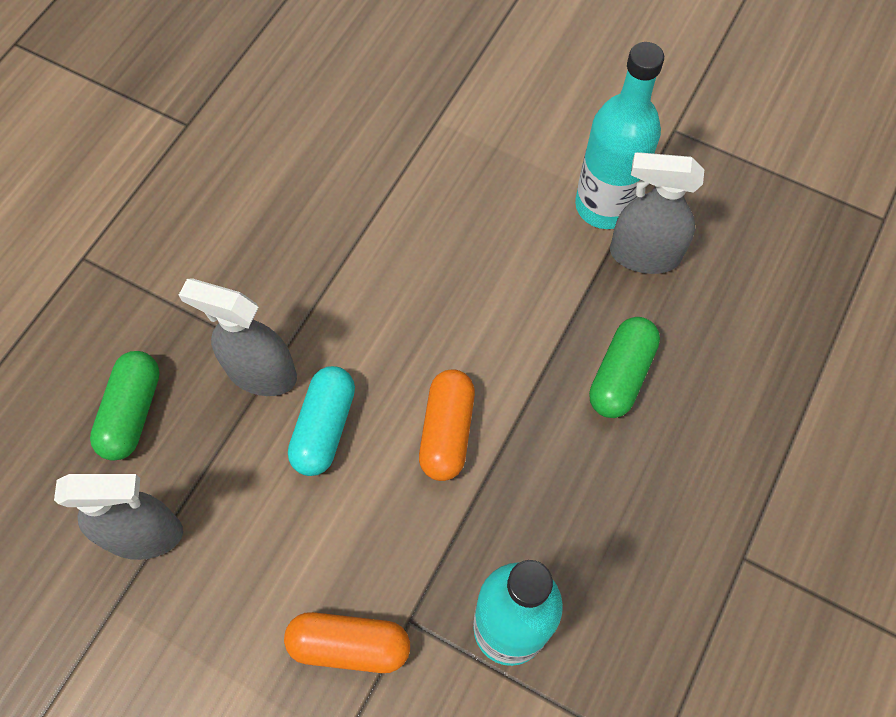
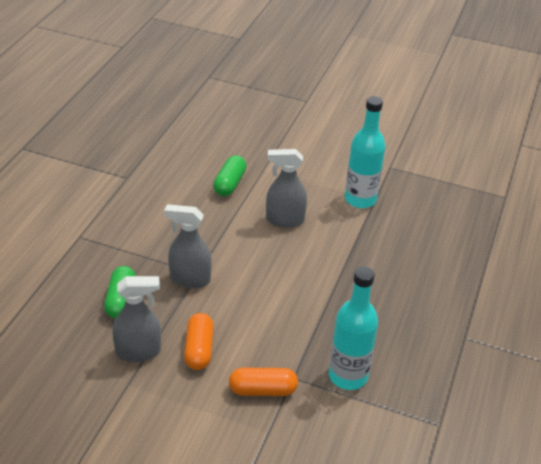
camera: 10 degrees left, 25 degrees down
(324, 427) = (229, 299): turquoise capsule -> none
(447, 431) = (296, 297): orange capsule -> orange capsule (199, 349)
(621, 375) = (384, 267): green capsule -> green capsule (229, 184)
(644, 255) = (385, 218): grey spray bottle -> grey spray bottle (284, 220)

